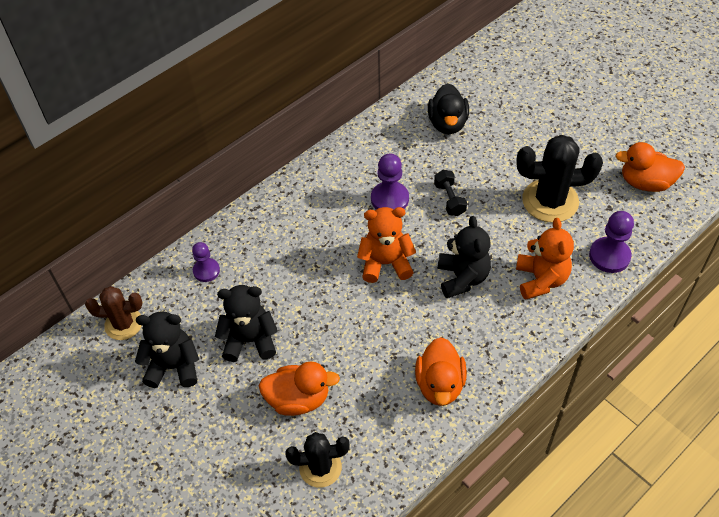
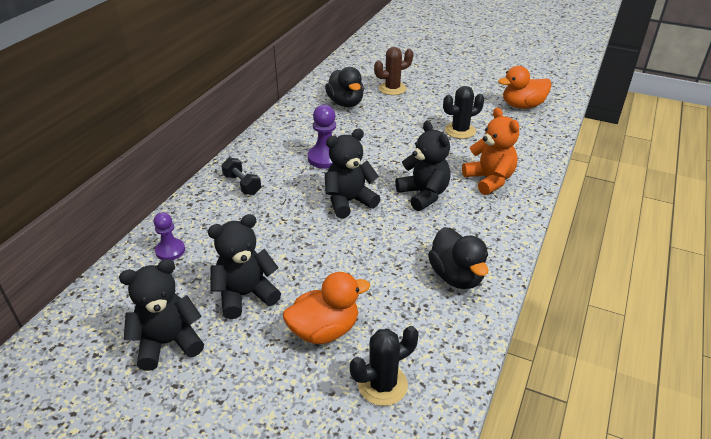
camera: 25 degrees left, 15 degrees down
(123, 324) = (91, 321): brown cactus -> brown cactus (392, 89)
(385, 263) = (349, 201): orange teddy bear -> black teddy bear
(440, 384) = (456, 276): orange duck -> black duck
(449, 199) = (378, 147): black dumbbell -> black dumbbell (242, 185)
(550, 201) = (460, 131): black cactus -> black cactus, size x0.63
(609, 256) = (531, 153): purple pawn -> none

